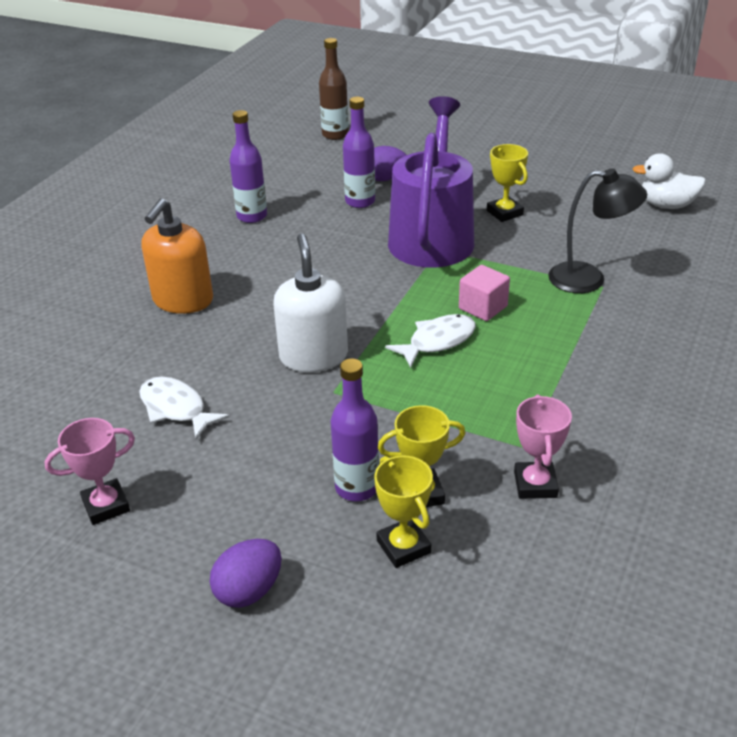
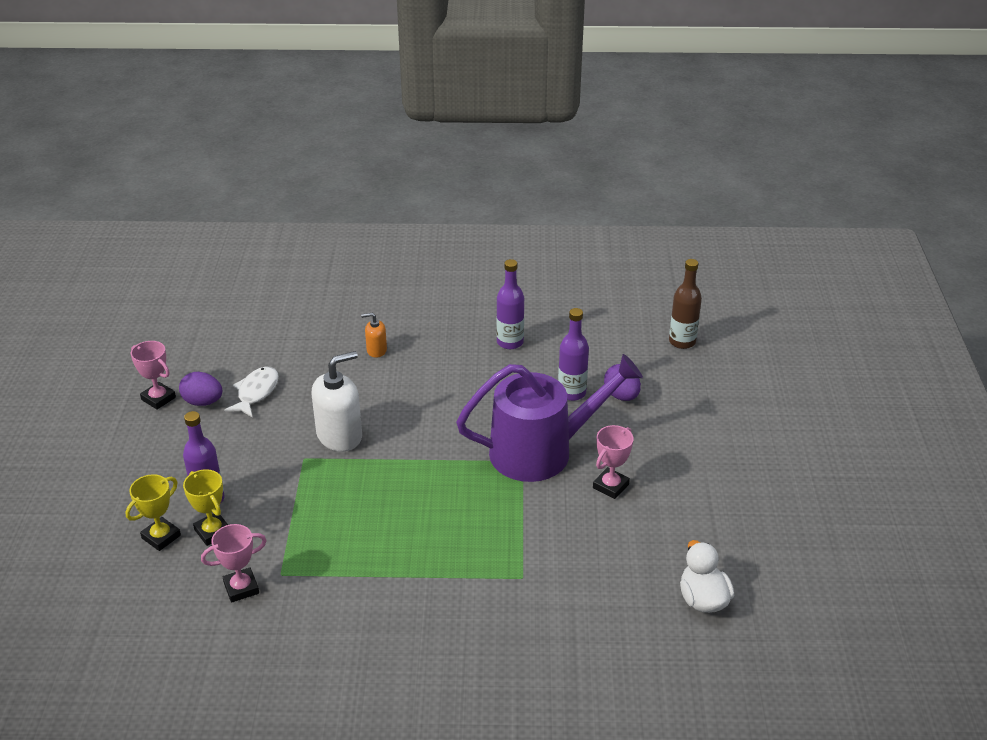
camera: 65 degrees right, 0 degrees up
(183, 300) = (376, 350): orange soap dispenser -> orange soap dispenser, size x0.51
(249, 590) = (107, 481): purple egg -> purple egg (203, 402)
(437, 341) = (388, 494): white fish -> none
(483, 307) = (448, 509): pink cube -> none
(504, 213) = (610, 486): yellow trophy -> pink trophy
(589, 279) = (528, 566): black lamp -> none

